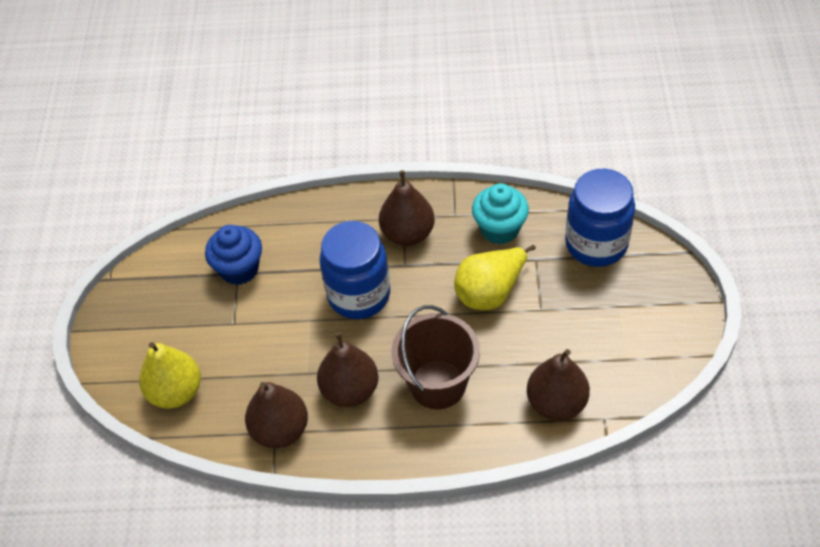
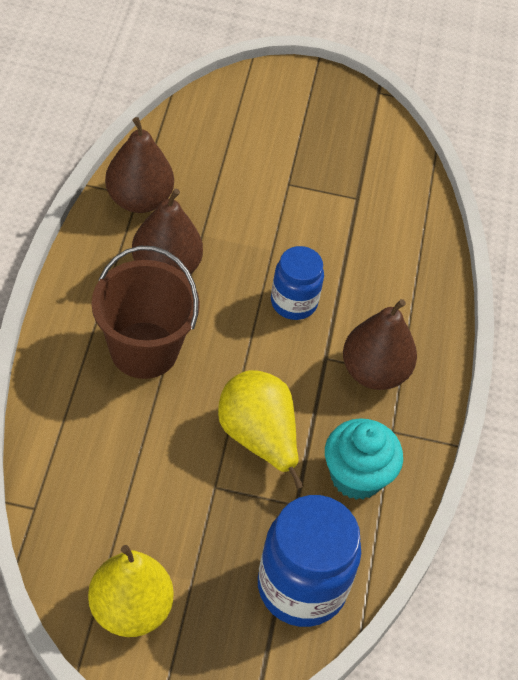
camera: 90 degrees right, 0 degrees up
(176, 392) = (216, 125): yellow pear -> yellow pear (130, 609)
(239, 269) = (362, 200): blue cupcake -> none
(359, 295) = (293, 302): blue jar -> blue jar, size x0.61
(556, 403) = (74, 463): brown pear -> none

